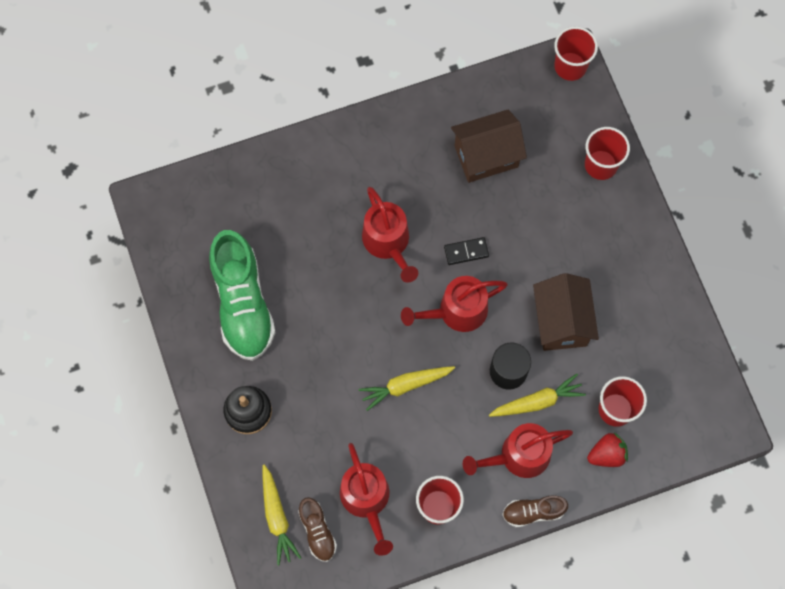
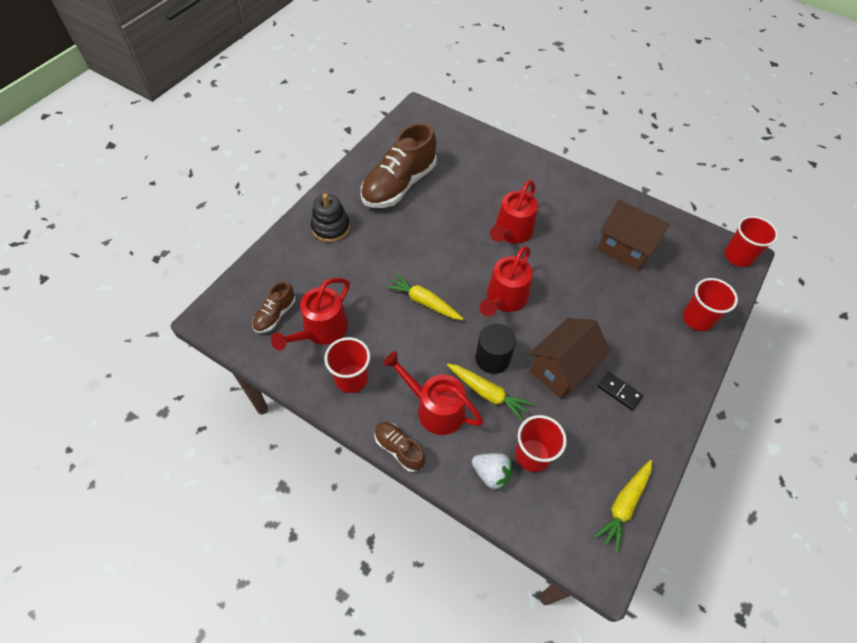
camera: 50 degrees right, 15 degrees down
(243, 303) = (399, 185): green shoe -> brown shoe
(277, 517) = (268, 286): yellow carrot -> yellow carrot (624, 505)
(457, 311) = (504, 299): red watering can -> red watering can turned 90 degrees counterclockwise
(466, 251) = (550, 278): black domino -> black domino (619, 392)
(607, 454) = (491, 474): red strawberry -> white strawberry

